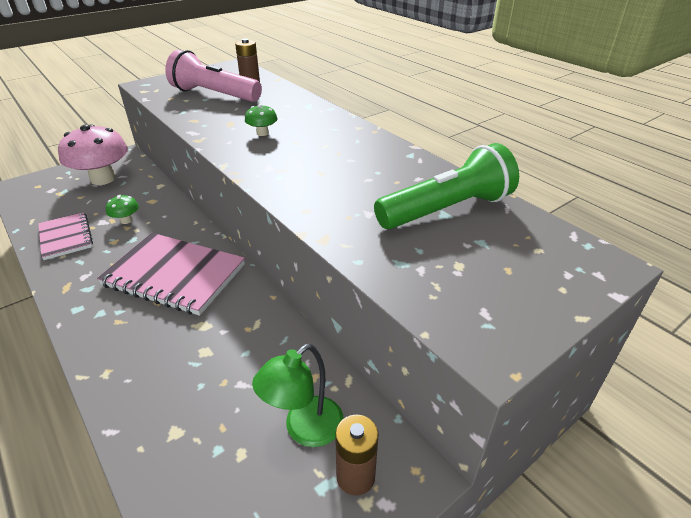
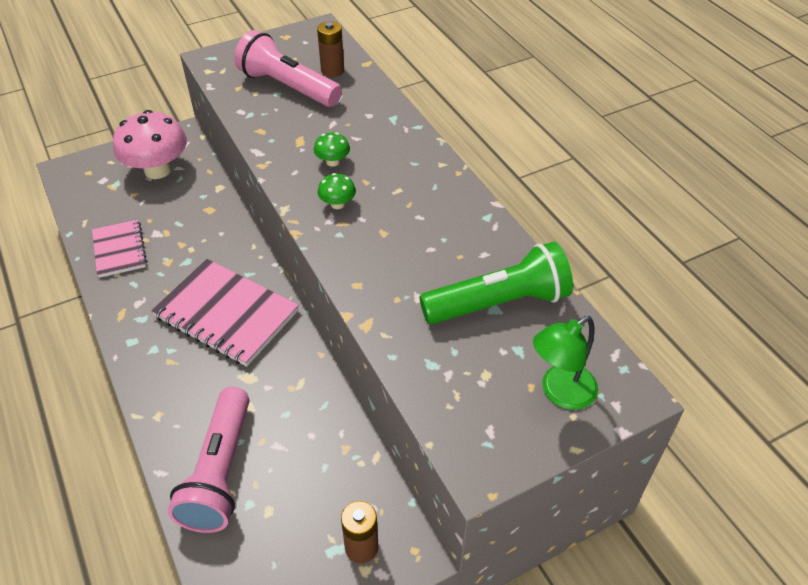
camera: 10 degrees right, 10 degrees up
(126, 220) = (181, 234): green mushroom -> green mushroom (337, 204)
(180, 420) = (220, 472): none -> pink flashlight
(305, 429) = (326, 498): green lamp -> green lamp (560, 393)

